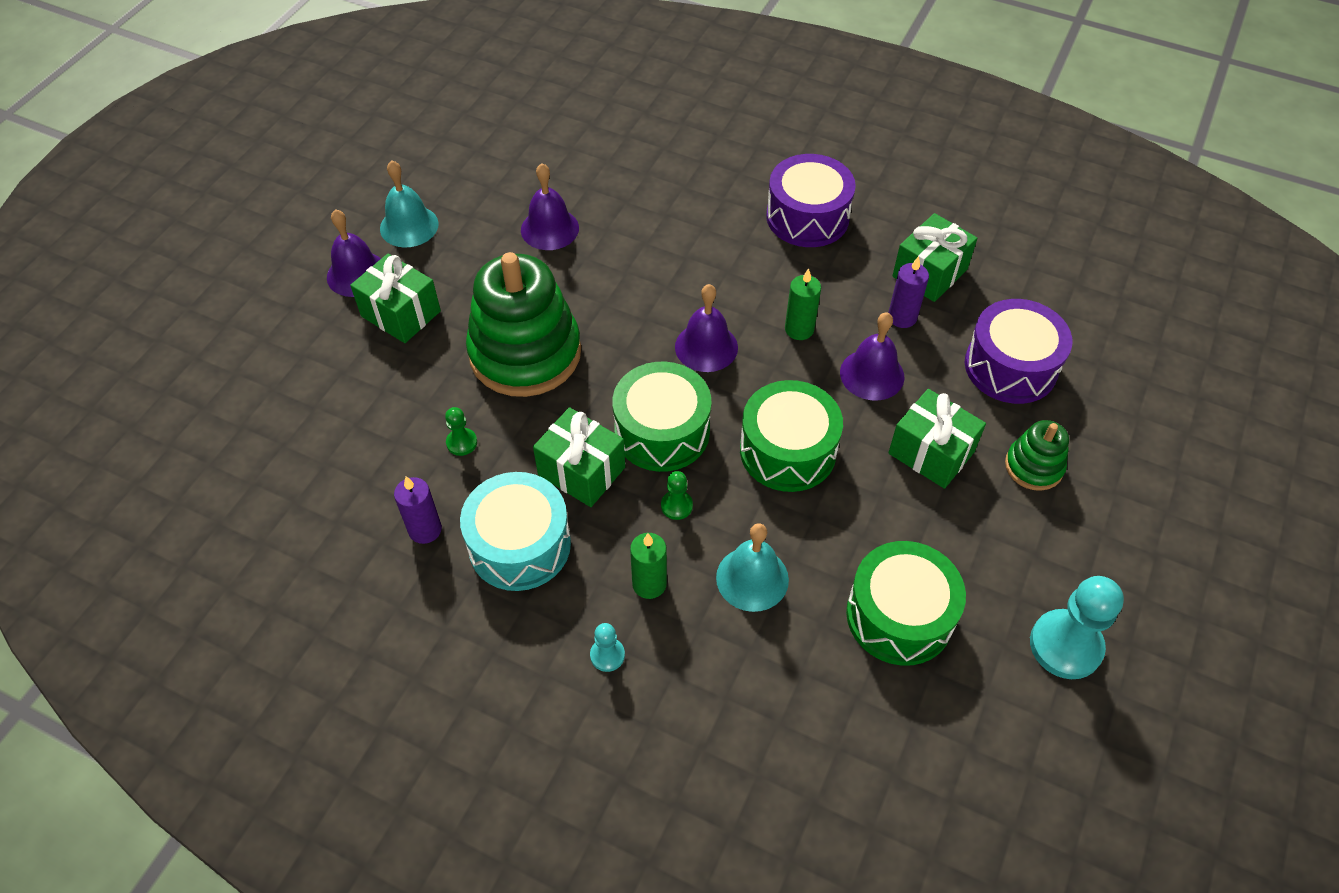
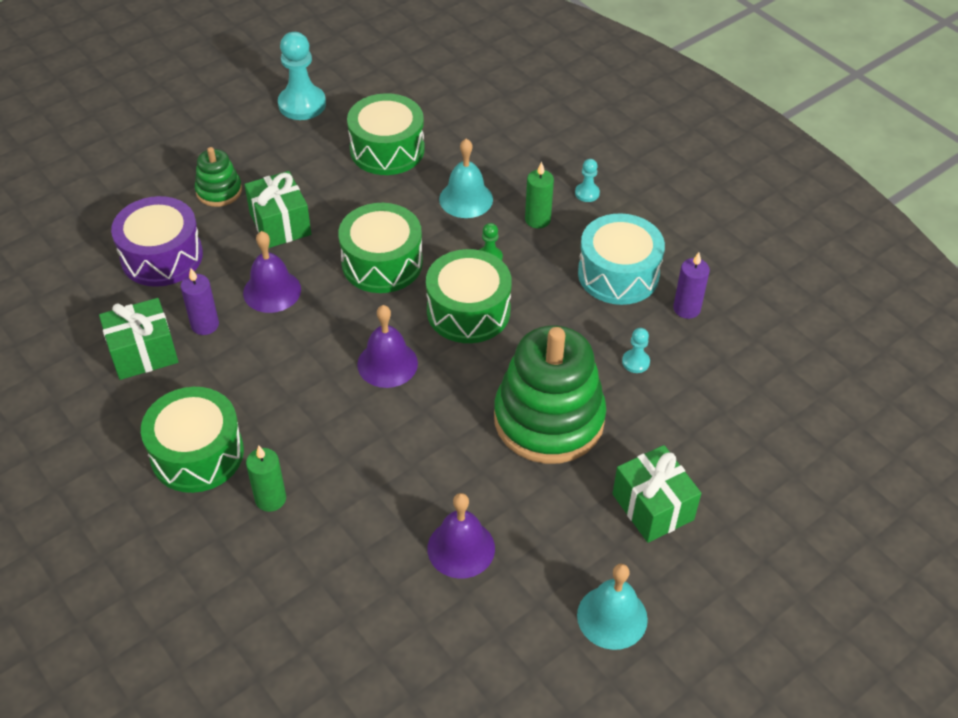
camera: 155 degrees left, 5 degrees down
(357, 274) = (686, 574): purple bell -> none
(462, 443) = (635, 362): green pawn -> turquoise pawn
(581, 471) = (548, 306): green gift -> none
(799, 329) = (298, 348): green candle -> green candle (270, 499)
(807, 217) = (197, 453): purple drum -> green drum

